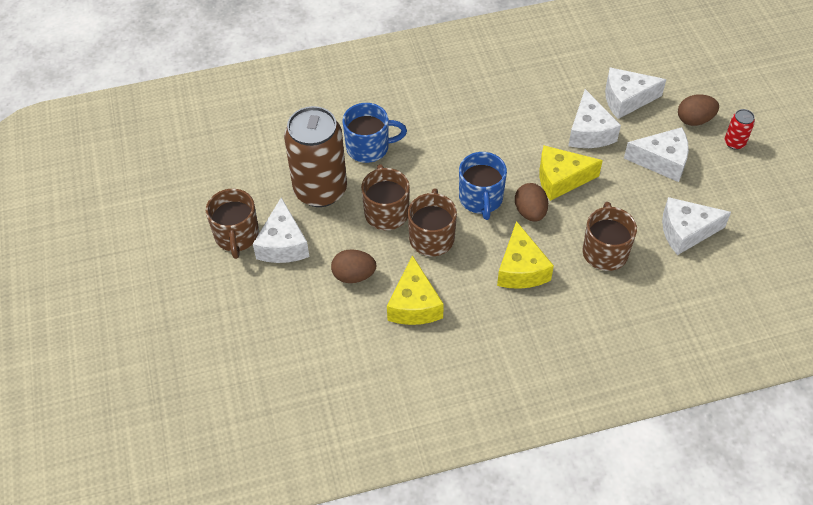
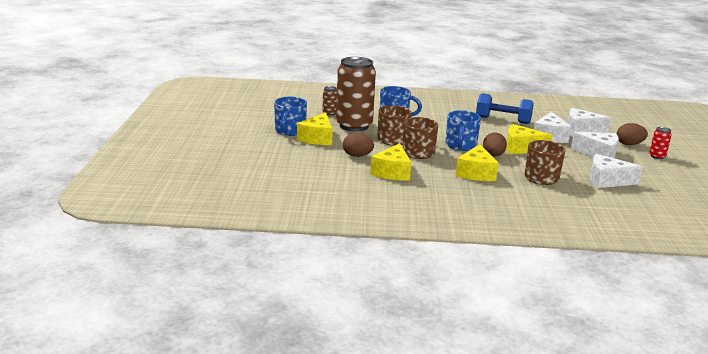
camera: 15 degrees right, 30 degrees down
(237, 236) = (290, 131): brown mug -> blue mug
(273, 163) = (329, 113): none -> brown can
(283, 244) = (317, 138): white cheese -> yellow cheese
(517, 104) = (503, 120): none -> blue dumbbell

